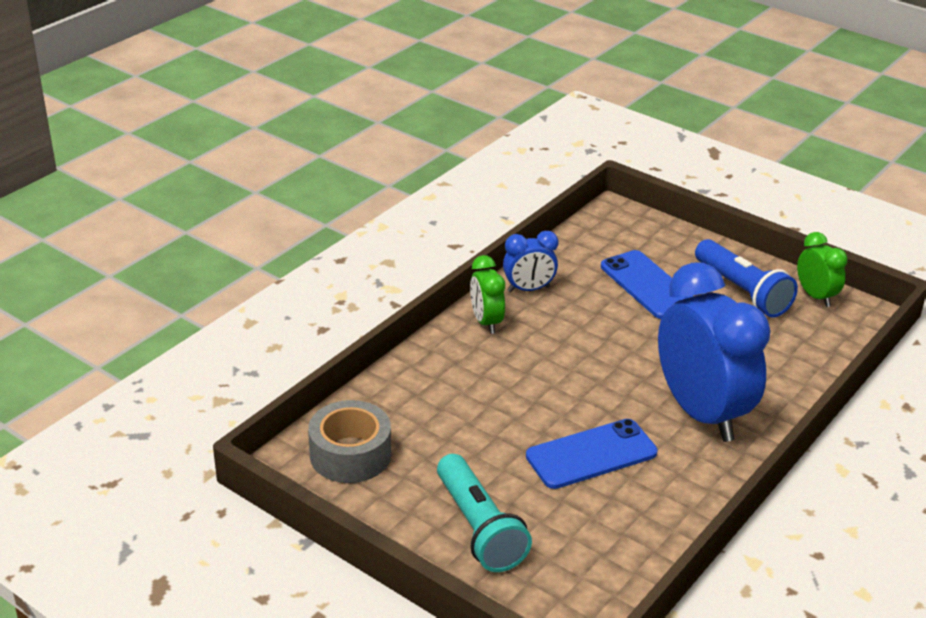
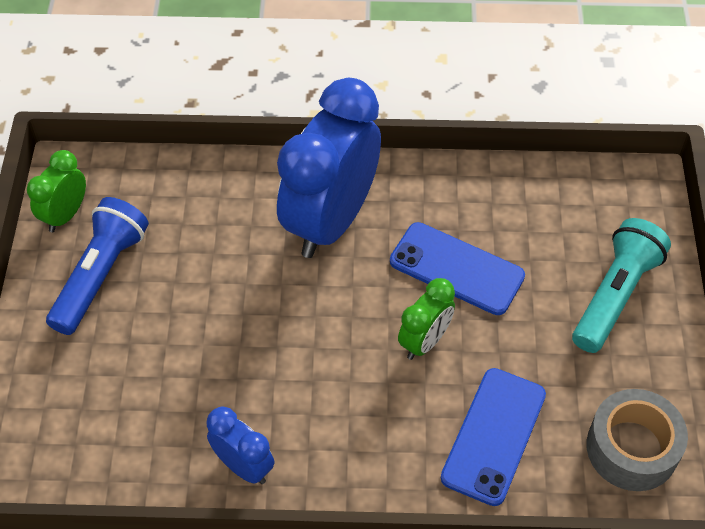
camera: 125 degrees left, 20 degrees up
(486, 322) = (337, 468): green clock -> green clock (424, 341)
(647, 285) = (150, 360): blue phone -> blue phone (494, 436)

